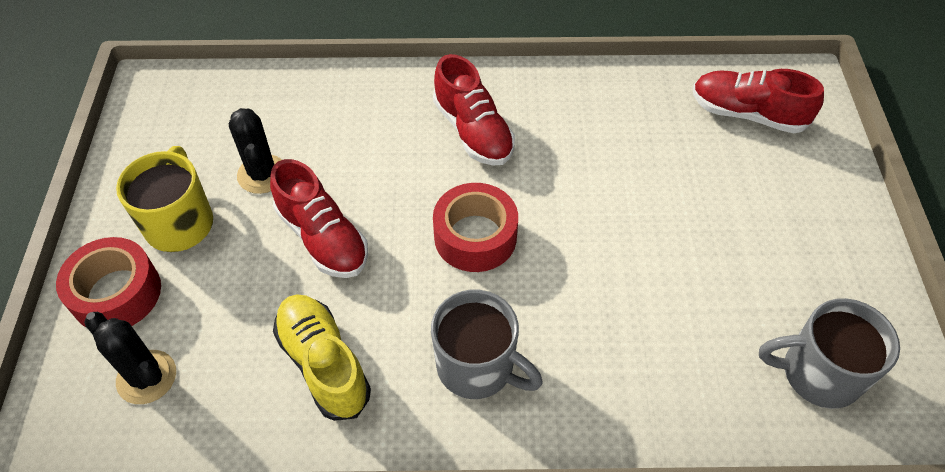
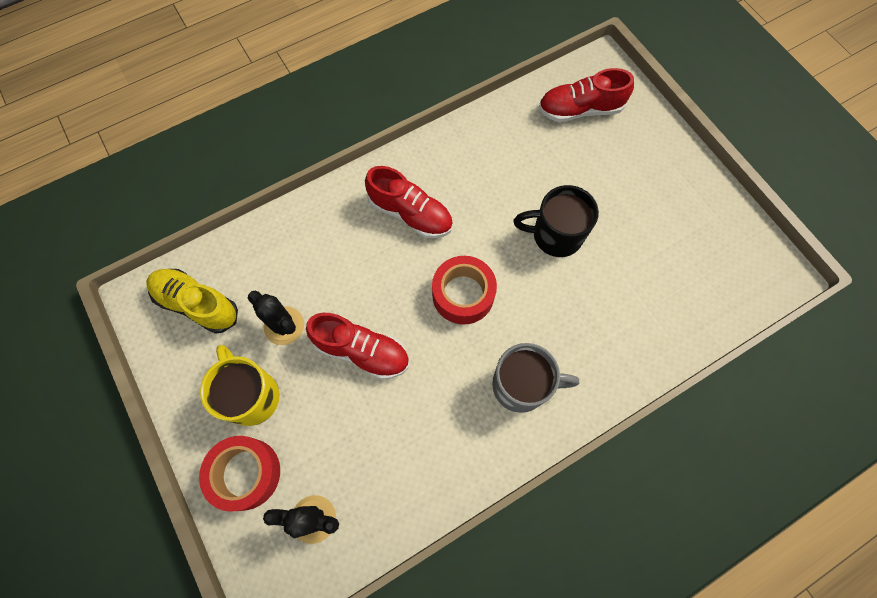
camera: 30 degrees left, 15 degrees up
(323, 364) = (424, 440): yellow shoe -> yellow shoe (197, 304)
(629, 228) = (555, 235): none -> black mug
(818, 373) = (715, 277): grey mug -> none

